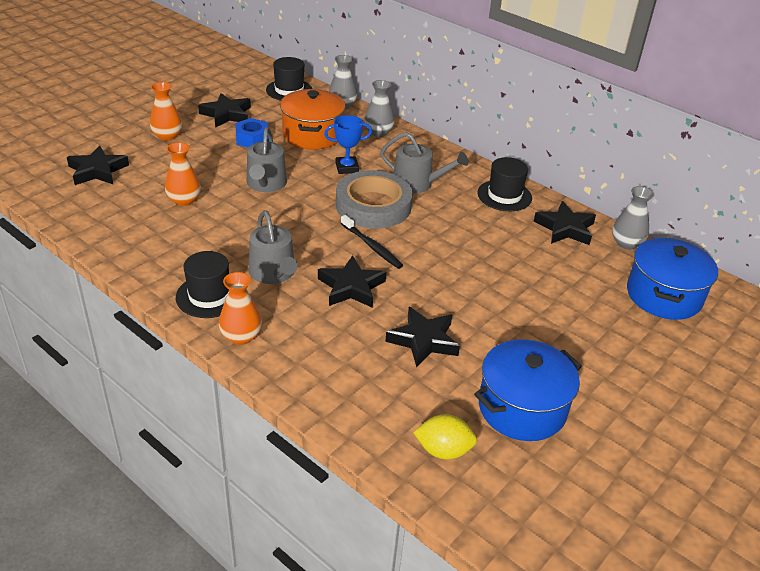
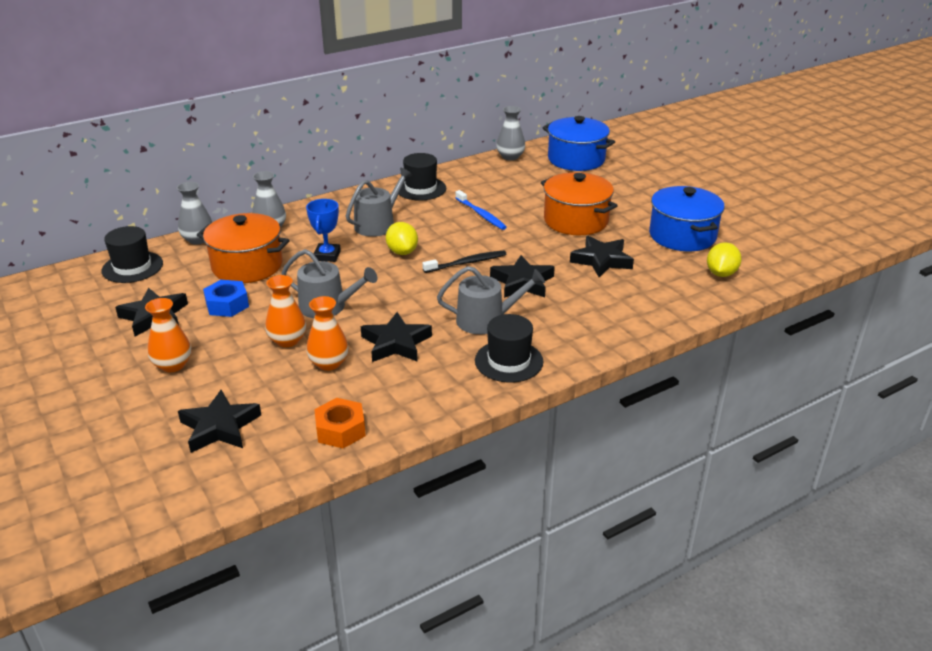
camera: 70 degrees left, 5 degrees down
(98, 222) = (340, 430): none -> orange nut
(241, 336) = (574, 348): orange vase -> orange vase (287, 340)
(373, 205) = (402, 252): grey tape -> yellow lemon
(474, 242) = (481, 215): none -> blue toothbrush
(504, 311) = (576, 220): none -> orange pot
(565, 228) = (480, 174): black star -> black star (396, 343)

